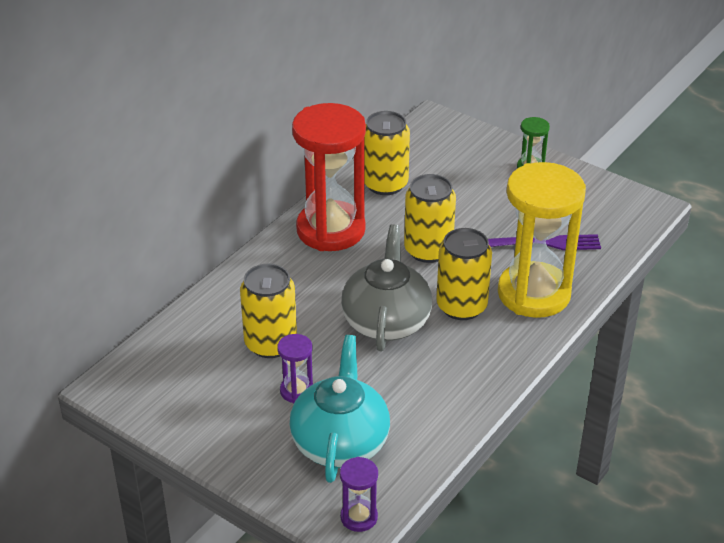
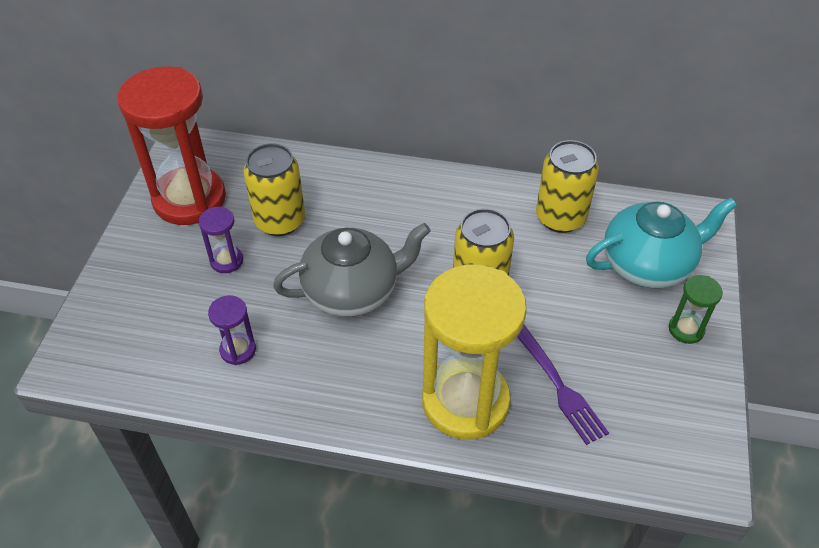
camera: 65 degrees right, 10 degrees up
(331, 230) = (461, 203): red hourglass -> red hourglass (189, 199)
(340, 442) = (173, 315): turquoise teapot -> turquoise teapot (648, 264)
(359, 517) = (84, 362): purple hourglass -> purple hourglass (238, 350)
(461, 306) = (408, 343): yellow can -> none

